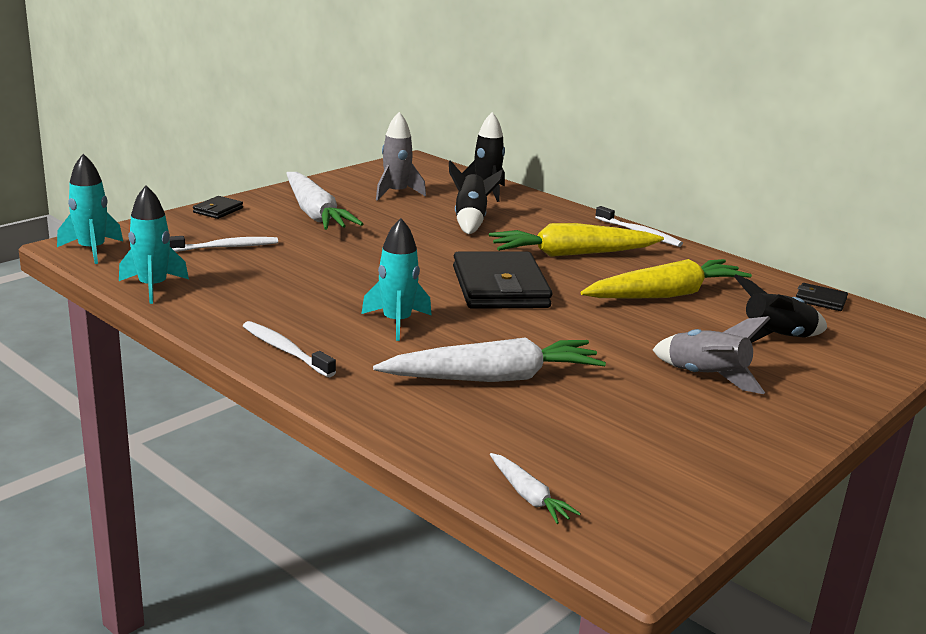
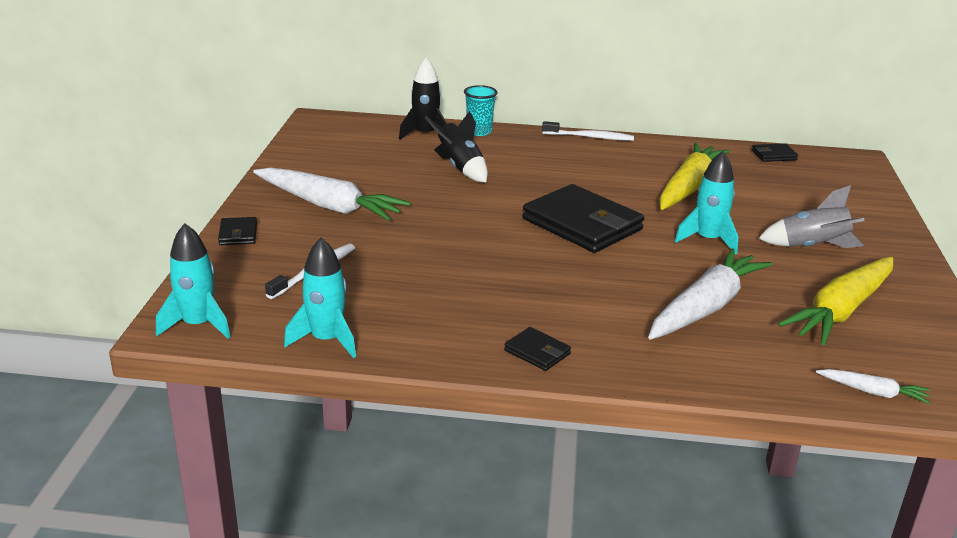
camera: 35 degrees left, 5 degrees up
(285, 350) = (537, 352): white toothbrush -> black wallet
(396, 193) = (359, 160): grey rocket -> none
(396, 322) = (568, 288): turquoise rocket -> turquoise rocket (708, 240)
(539, 202) = (479, 131): none -> turquoise cup
(572, 254) = (578, 174): yellow carrot -> yellow carrot (841, 311)
(776, 338) = (798, 197): black rocket -> none

